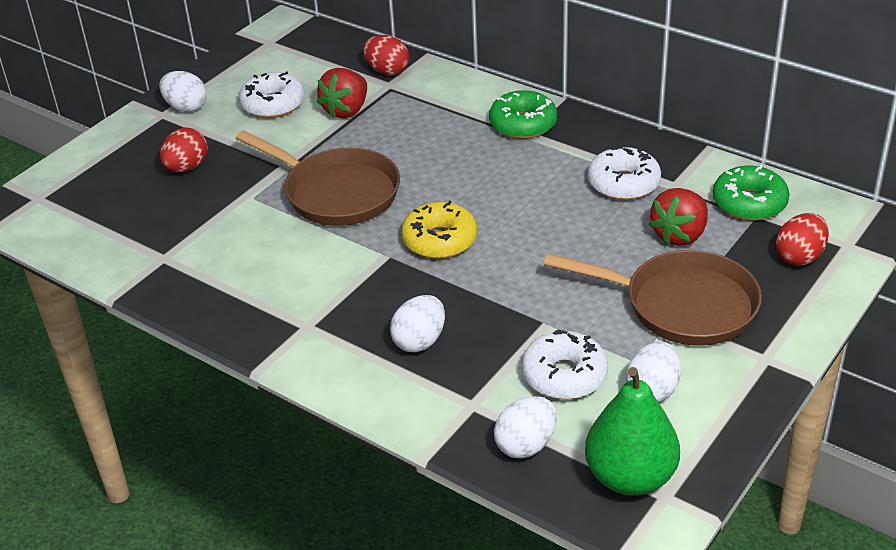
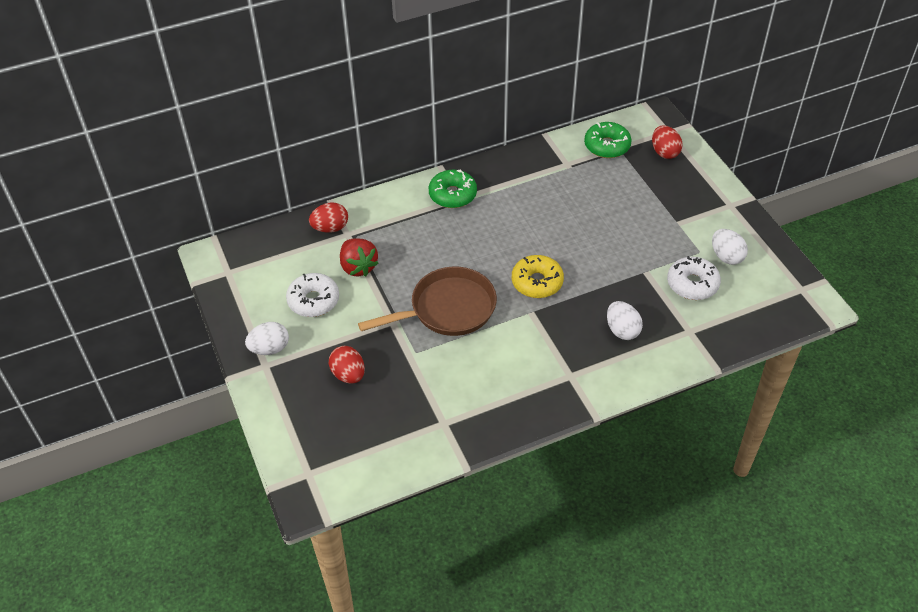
camera: 60 degrees left, 10 degrees up
(526, 445) = (734, 323): white egg -> none
(623, 183) = (549, 183): white donut -> none
(630, 477) = (781, 295): green pear -> none
(680, 235) = (612, 185): red strawberry -> none
(682, 305) = (670, 213): brown pan -> none

